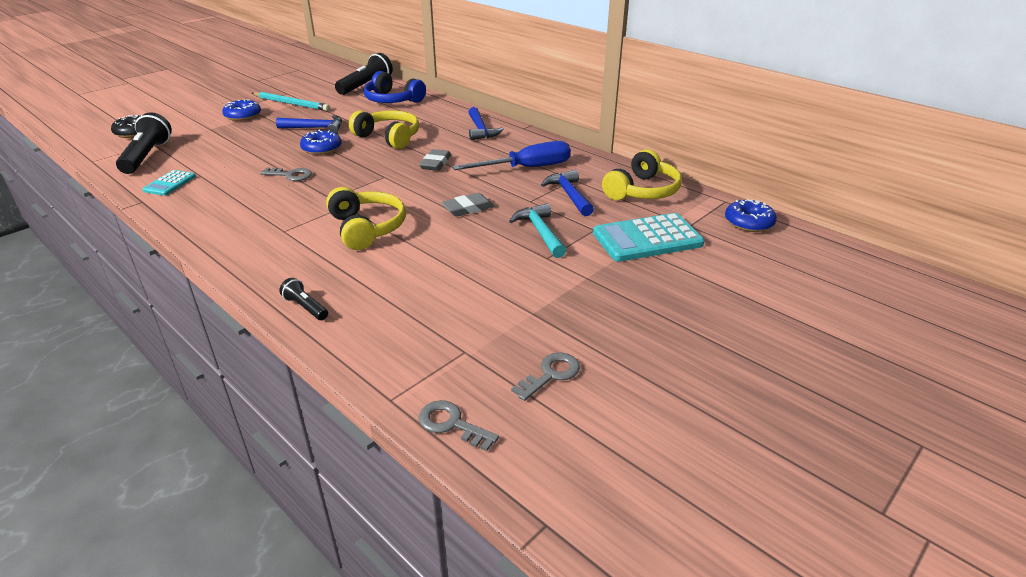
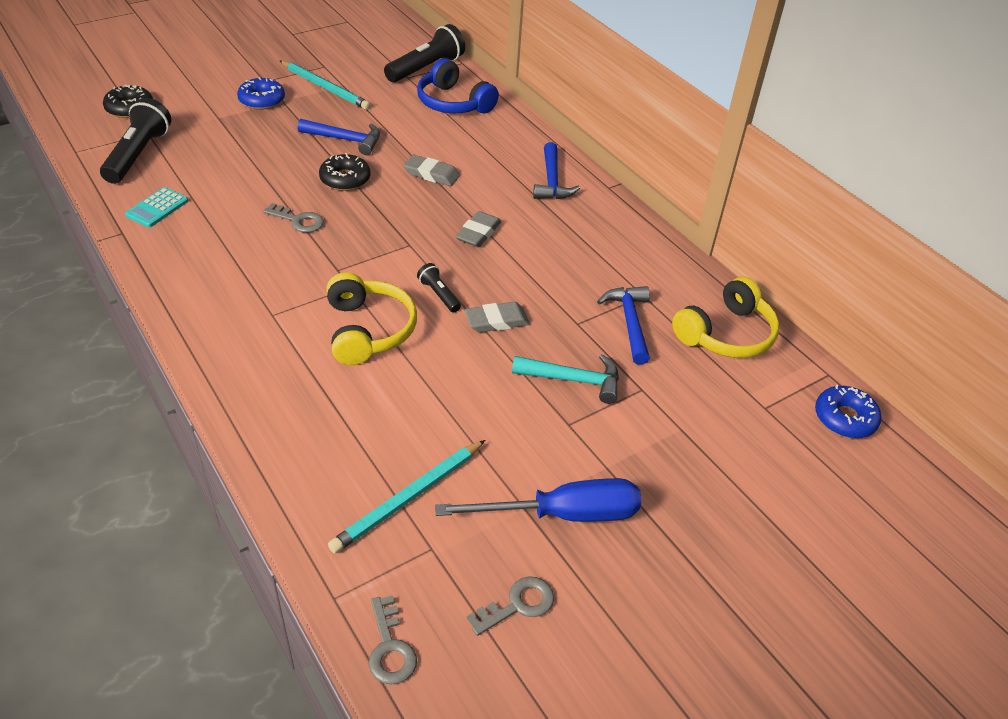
camera: 10 degrees right, 10 degrees up
(305, 307) = (272, 442): black flashlight -> black flashlight (439, 294)
(321, 148) = (345, 179): blue donut -> black donut
(388, 137) = (431, 174): yellow headphones -> grey eraser
(434, 323) = (408, 498): none -> turquoise pencil
(451, 424) = (390, 648): grey key -> grey key turned 150 degrees counterclockwise
(527, 168) = (590, 264): blue screwdriver -> blue screwdriver (563, 514)
(540, 232) = (573, 380): turquoise hammer -> turquoise hammer turned 105 degrees clockwise
(647, 239) = (703, 419): turquoise calculator -> none

